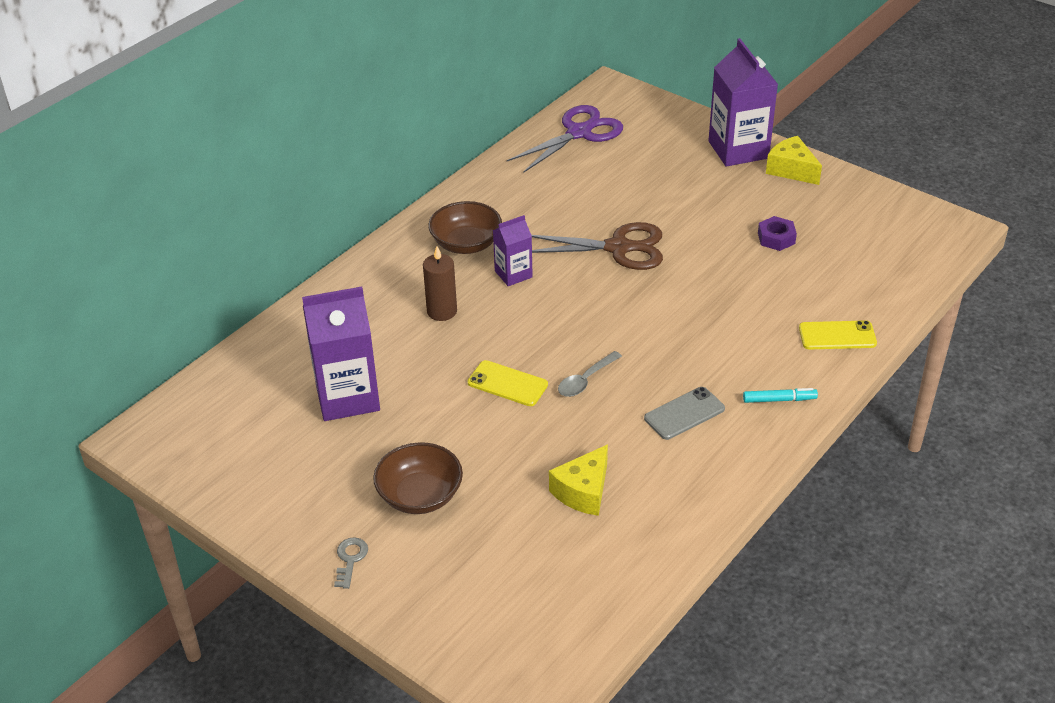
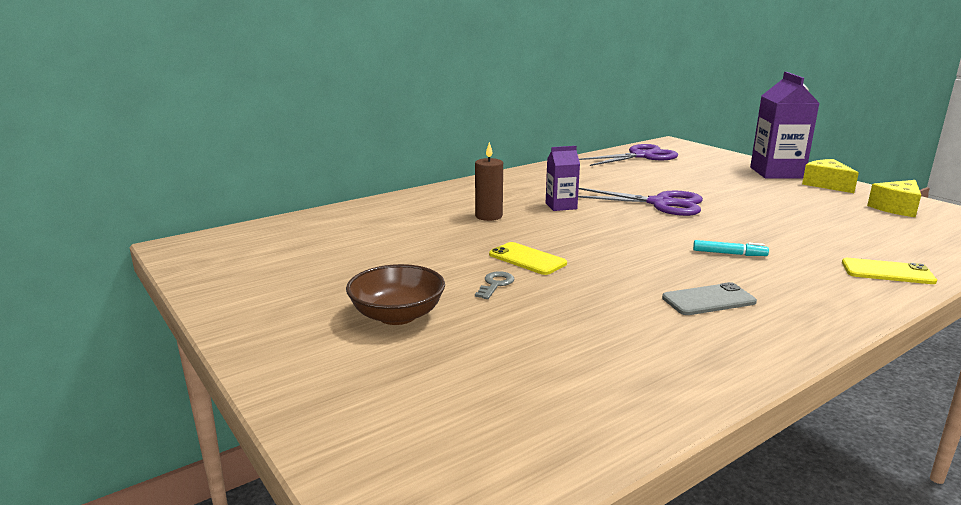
camera: 15 degrees right, 20 degrees down
(347, 397) = (374, 248): purple carton -> none
(350, 559) = (290, 349): grey key -> grey key (495, 284)
(466, 244) = (528, 189): brown bowl -> none
(583, 491) = (577, 339): yellow cheese -> yellow cheese (896, 208)
(585, 380) = (606, 266): grey spoon -> none
(618, 248) = (660, 203): brown scissors -> purple scissors
(776, 238) = (813, 213): purple nut -> none
(779, 400) = (821, 305): turquoise marker -> turquoise marker (729, 253)

